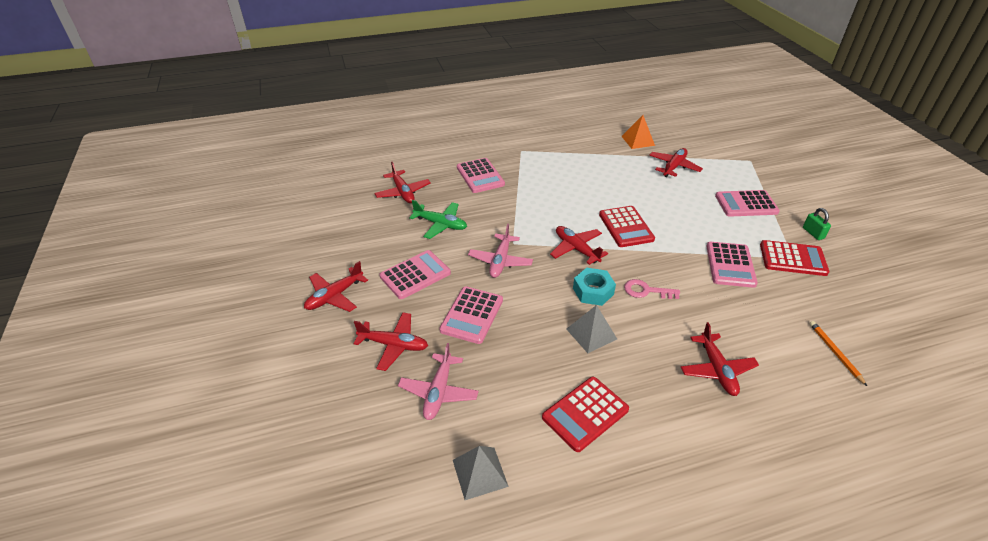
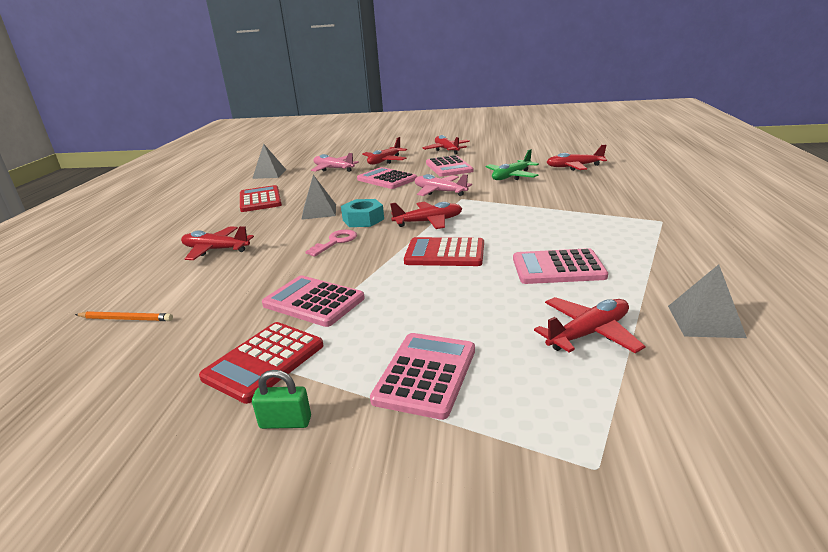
camera: 115 degrees right, 15 degrees down
(480, 176) = (597, 195): pink calculator -> pink calculator (558, 268)
(638, 140) = (705, 321): orange pyramid -> grey pyramid
(674, 167) = (588, 333): red plane -> red plane turned 90 degrees counterclockwise

